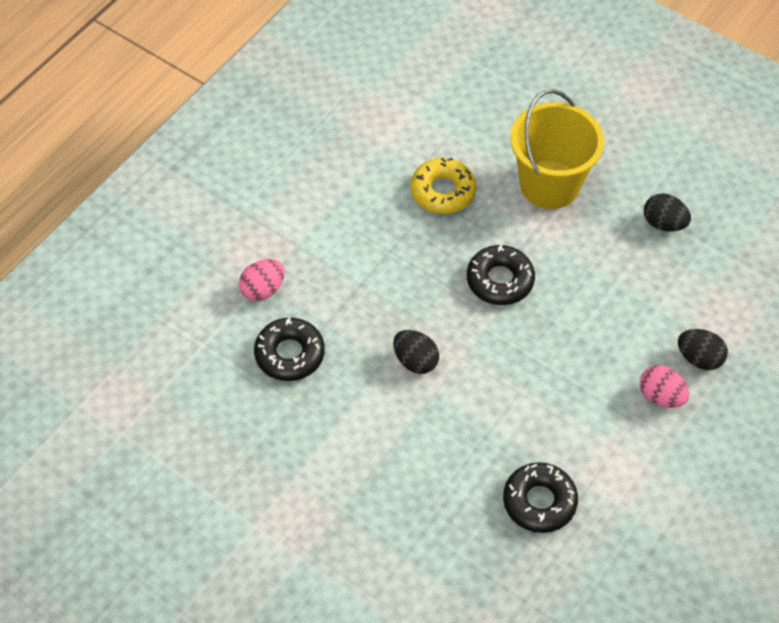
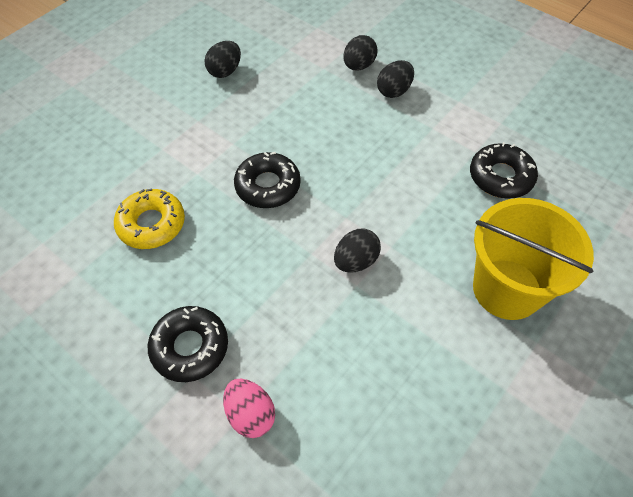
camera: 85 degrees left, 0 degrees up
(289, 354) = (343, 385): black donut -> black donut (190, 347)
(549, 184) = (165, 140): yellow bucket -> yellow bucket (507, 289)
(661, 396) = (394, 91): pink egg -> black egg

